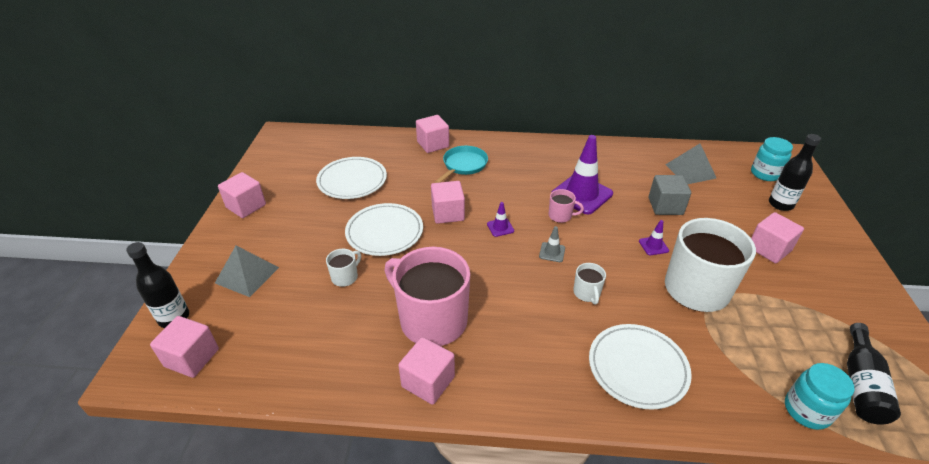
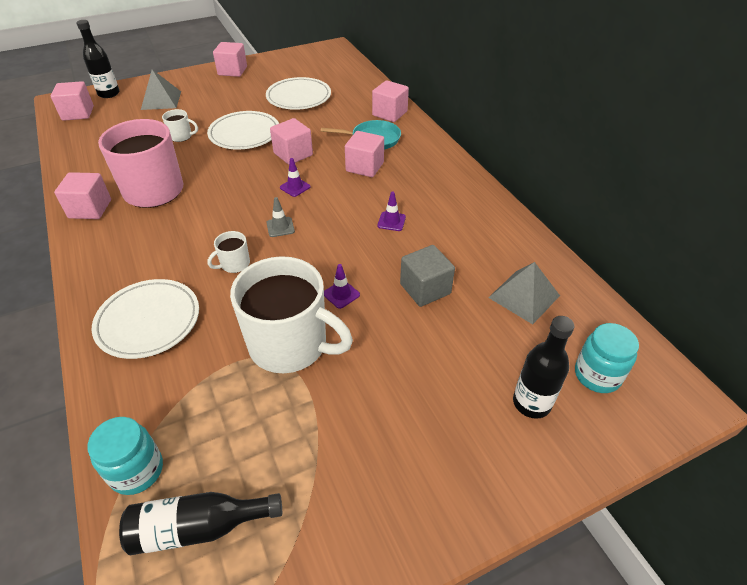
camera: 60 degrees right, 5 degrees up
(561, 216) = (342, 217): pink mug -> none
(581, 194) = (391, 221): purple traffic cone -> purple traffic cone, size x0.44
(769, 249) = (412, 402): pink cube -> pink cube (365, 167)

